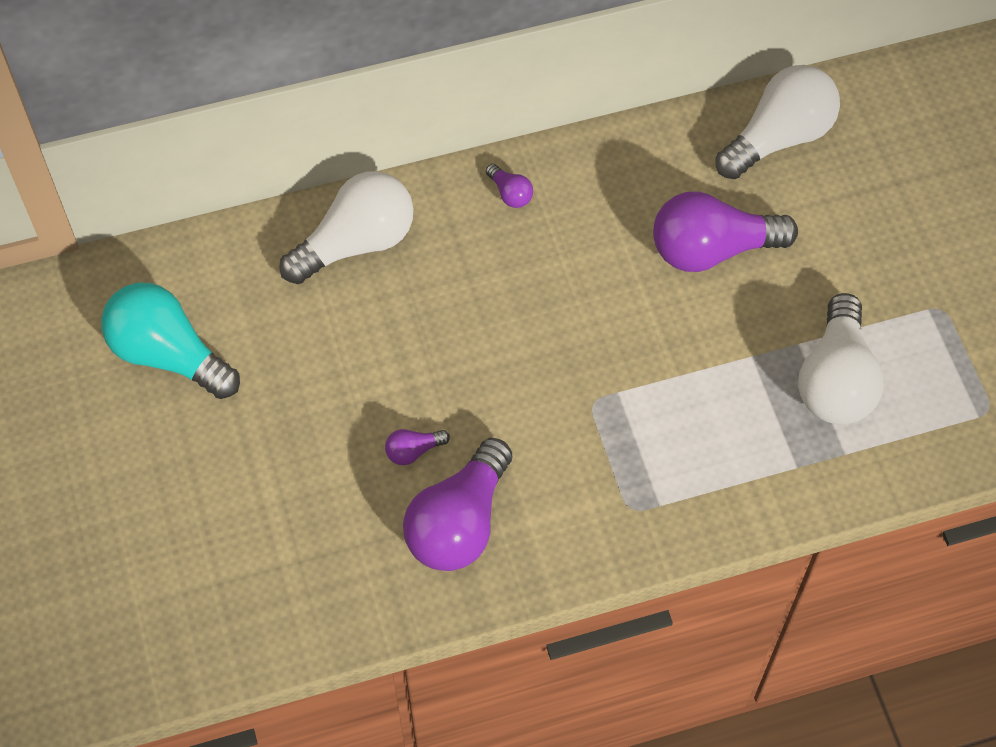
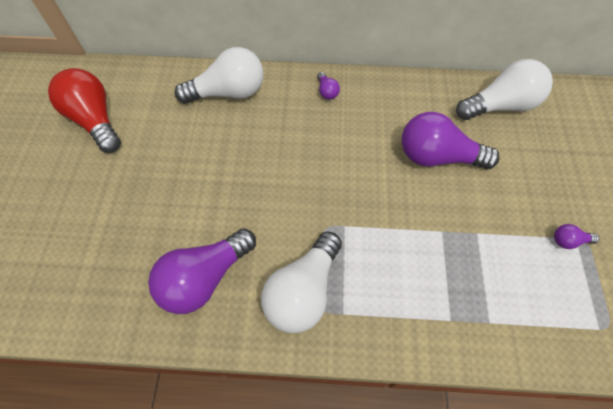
camera: 20 degrees right, 0 degrees up
(168, 354) = (95, 120): turquoise light bulb -> red light bulb
(413, 451) = (199, 221): purple light bulb -> purple light bulb (568, 241)
(836, 380) = (497, 266): white light bulb -> white light bulb (303, 291)

